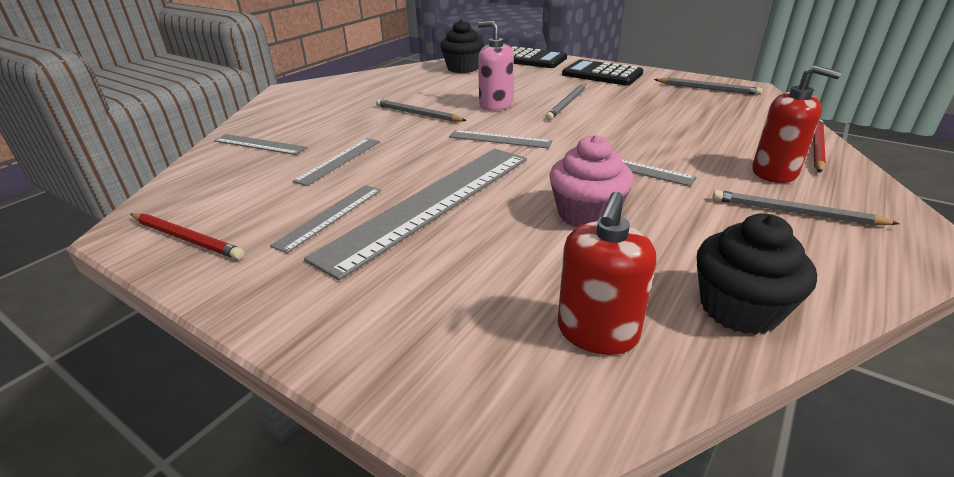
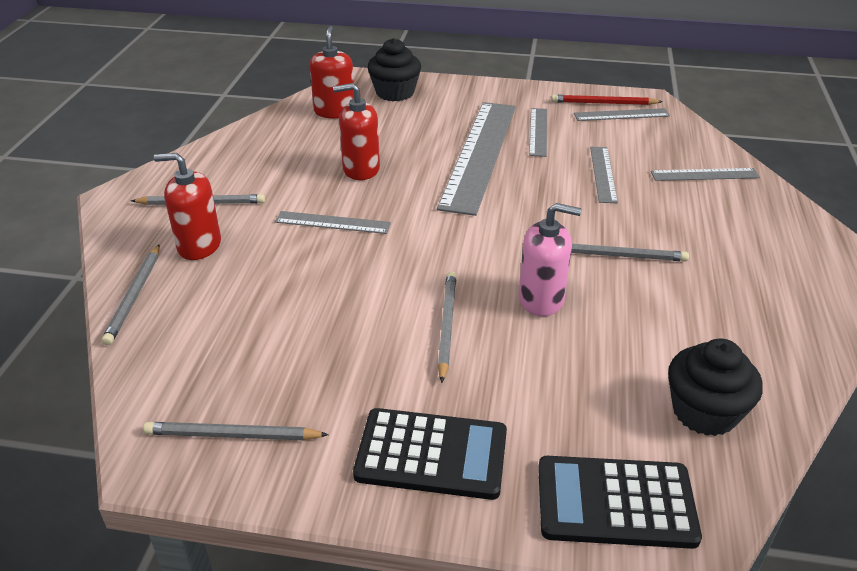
camera: 155 degrees right, 5 degrees up
(500, 139) = (483, 233): grey ruler -> grey ruler (621, 115)
(586, 214) = (361, 169): pink cupcake -> red soap dispenser
(739, 308) = (262, 134): black cupcake -> black cupcake (395, 93)
(817, 148) = (134, 296): red pencil -> grey pencil

